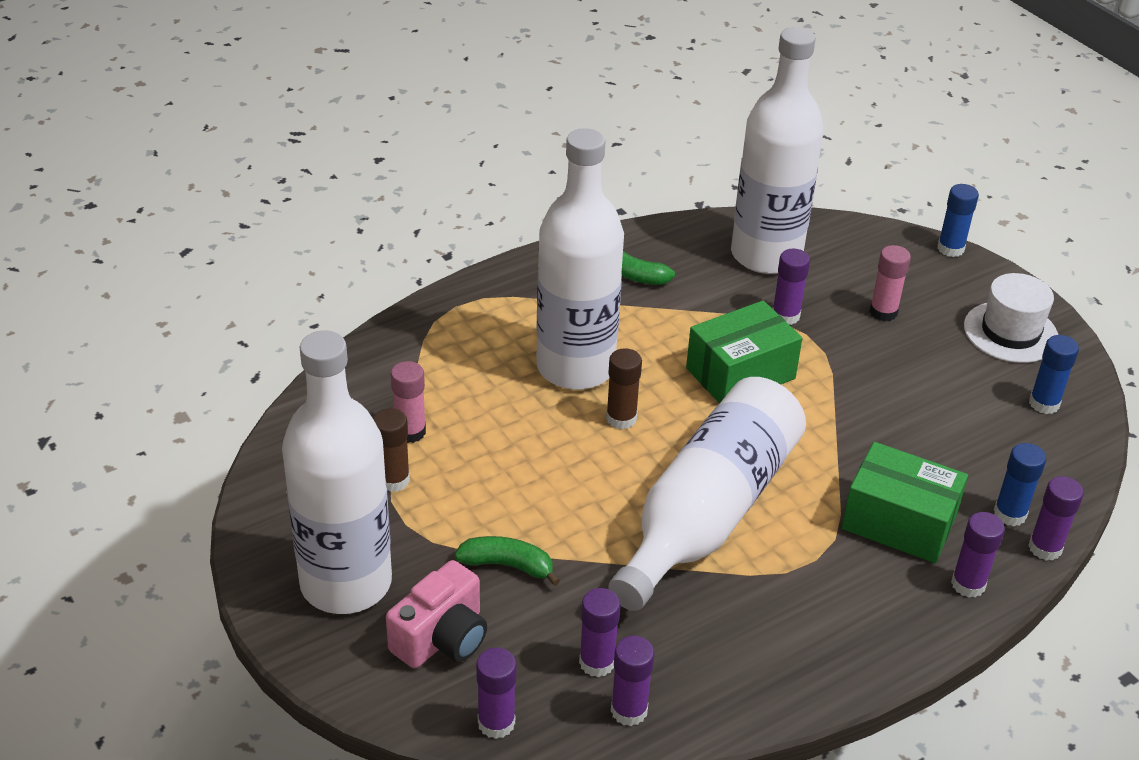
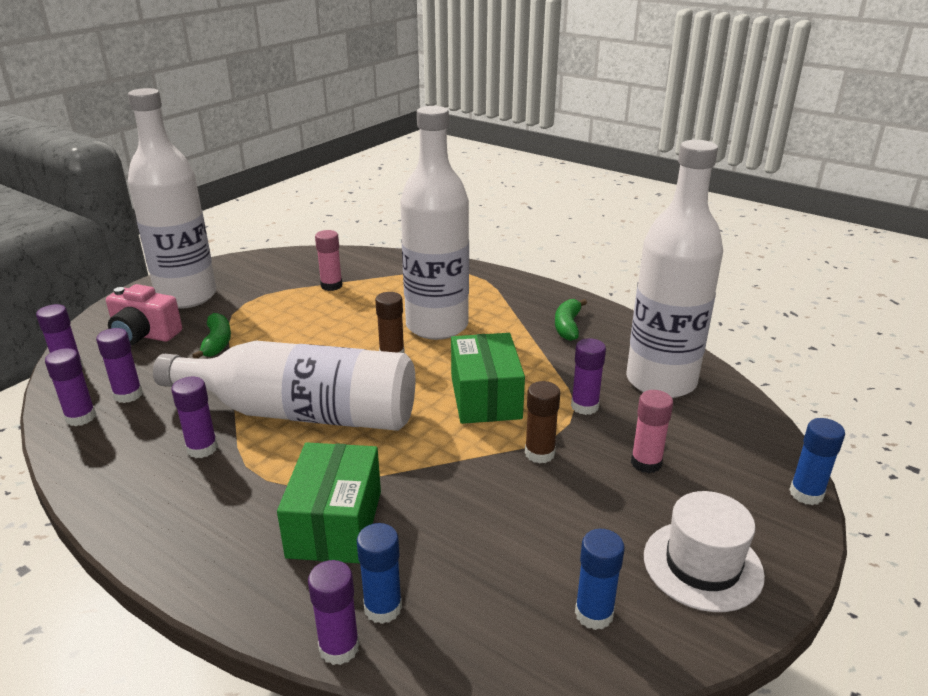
camera: 70 degrees right, 10 degrees down
(393, 480) = (283, 290): brown glue stick -> brown glue stick (539, 453)
(740, 373) = (485, 397): green box -> green box turned 45 degrees clockwise
(968, 584) = (261, 588): purple glue stick -> purple glue stick (202, 448)

